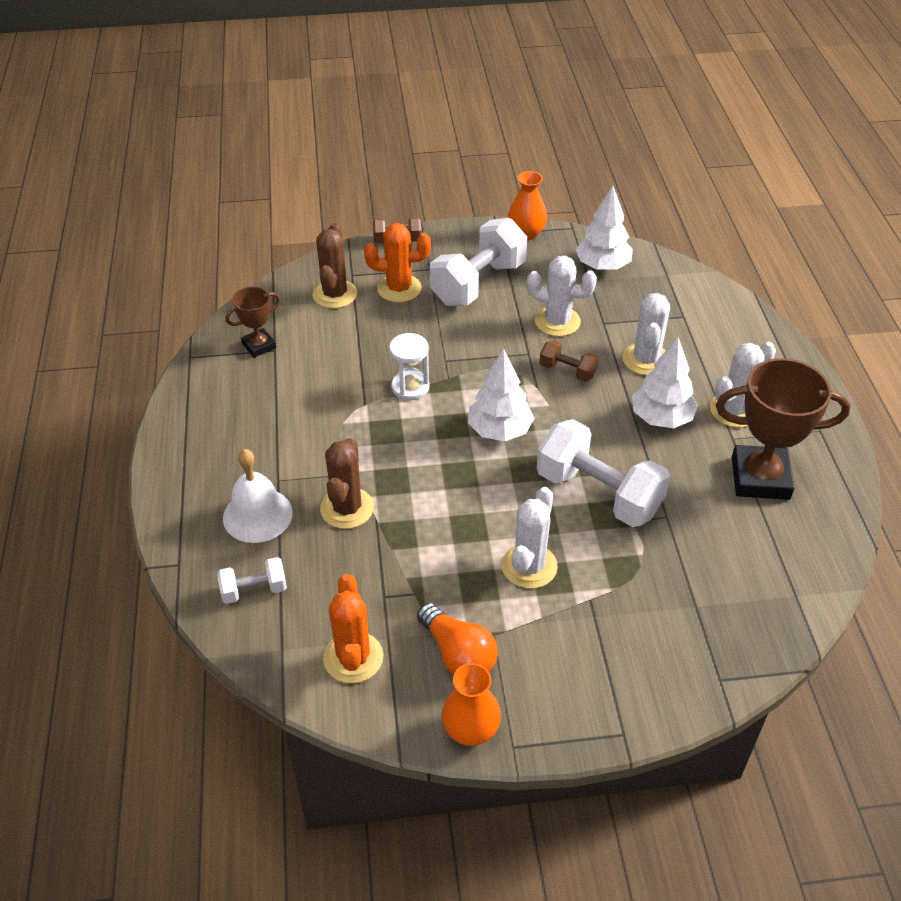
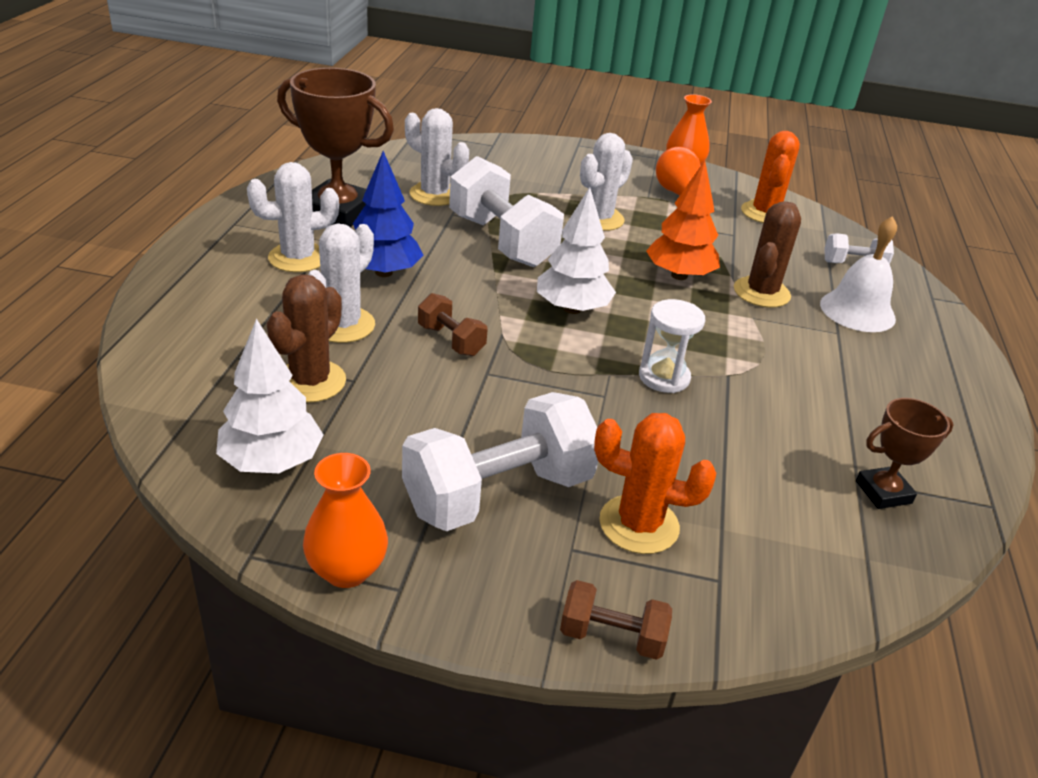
camera: 165 degrees left, 10 degrees down
(335, 294) = (756, 547): brown cactus -> brown cactus (310, 381)
(425, 504) = (679, 275): none -> orange tree
(557, 321) = (417, 399): white cactus -> white cactus (434, 194)
(661, 418) = (383, 272): white tree -> blue tree

